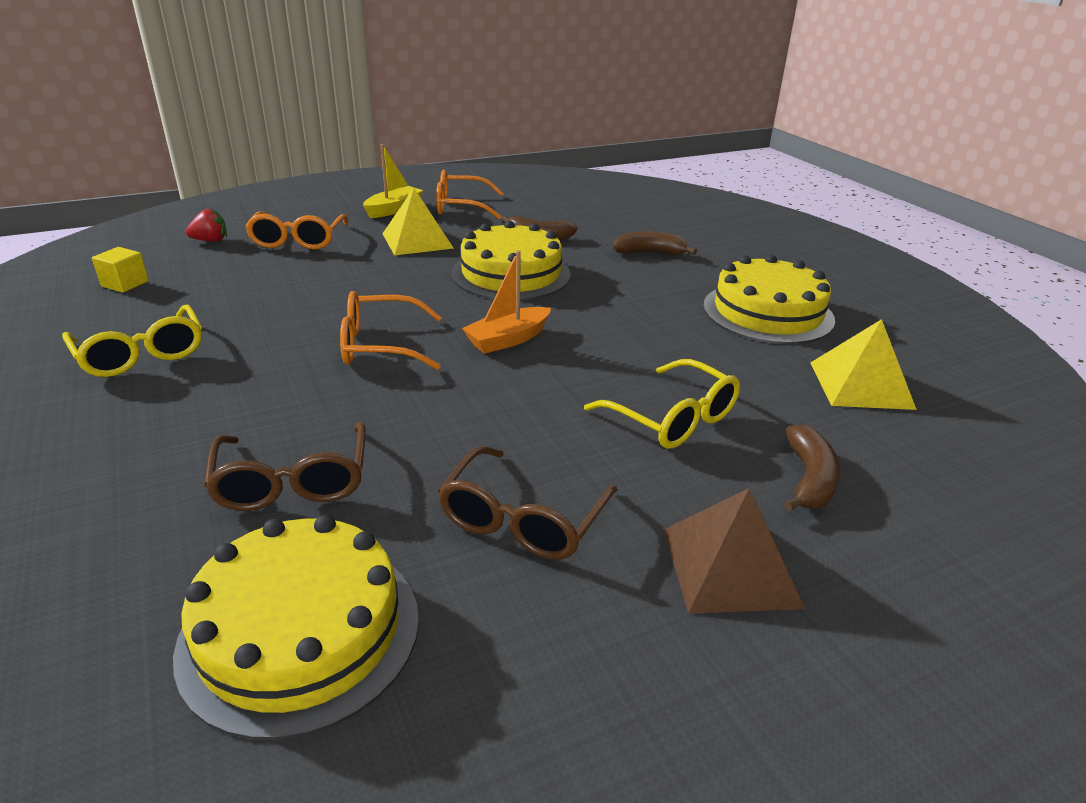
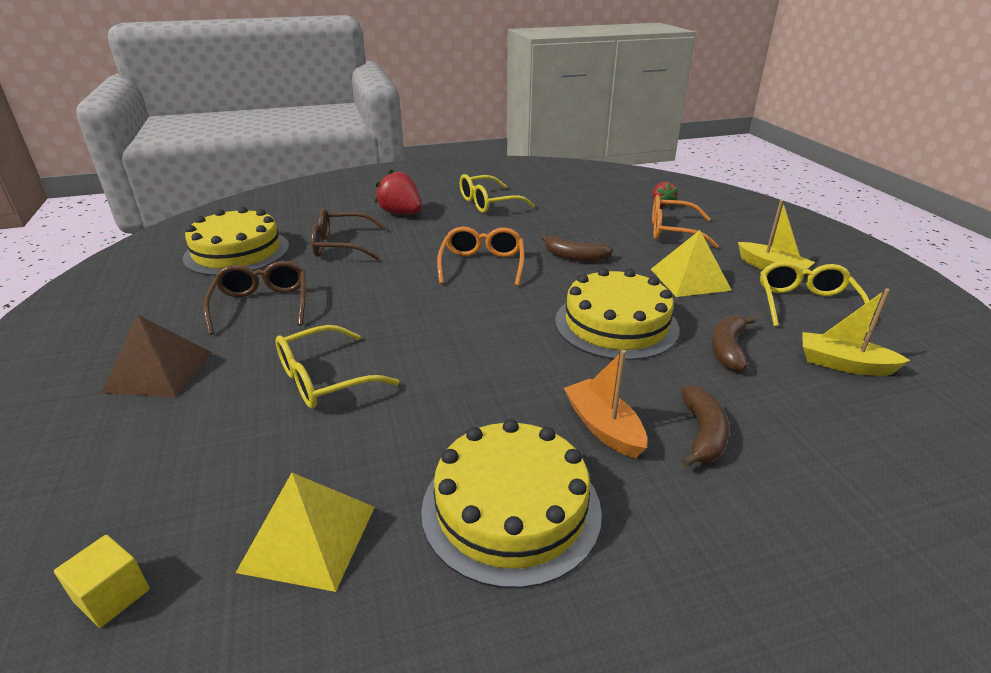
camera: 100 degrees right, 0 degrees up
(125, 284) = (582, 190): yellow cube -> yellow cube (112, 595)
(152, 437) = (401, 213): none -> red strawberry
(462, 207) = (806, 305): orange glasses -> yellow glasses
(508, 339) = (479, 314): orange boat -> orange boat (603, 427)
(523, 518) = (262, 305): brown glasses -> brown glasses turned 45 degrees clockwise
(546, 207) = (843, 364): none -> yellow boat
(809, 479) = (200, 435): brown banana -> brown banana (574, 257)

